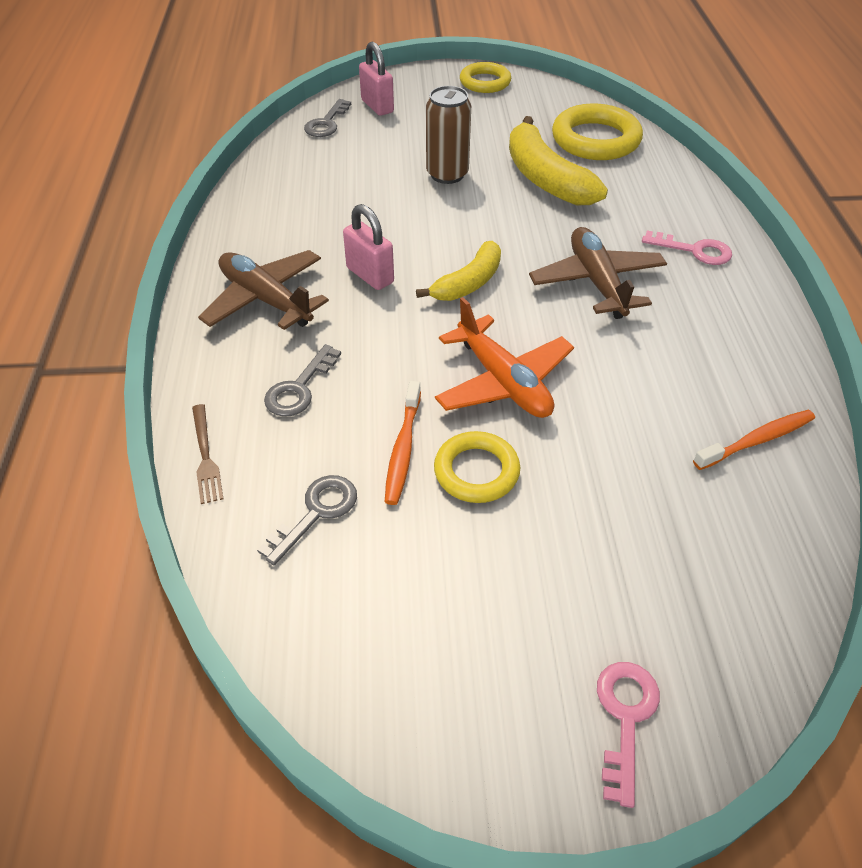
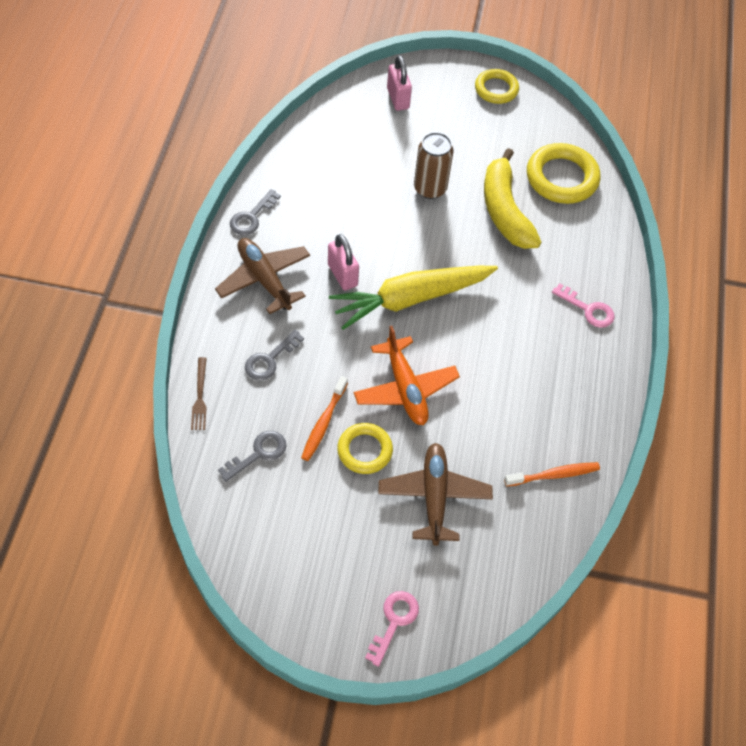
camera: 10 degrees right, 10 degrees up
(326, 123) = (352, 109): grey key -> grey key (252, 217)
(468, 283) = (410, 299): yellow banana -> yellow carrot
(597, 282) = (503, 321): brown plane -> brown plane (434, 496)

